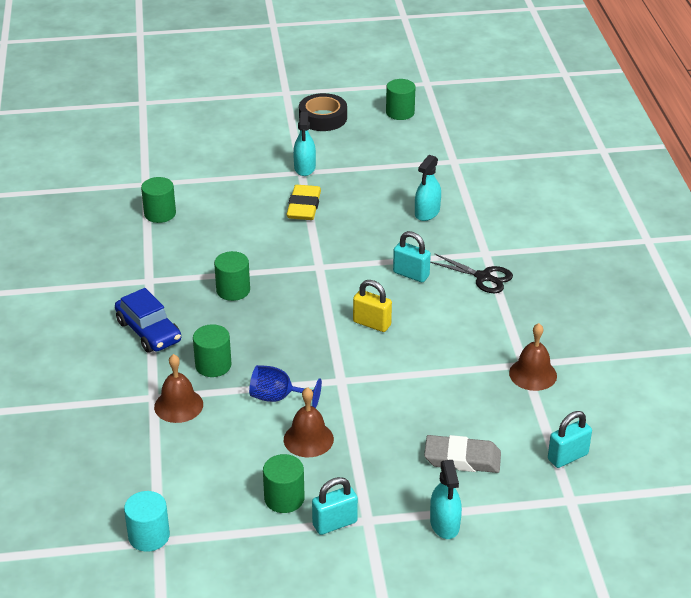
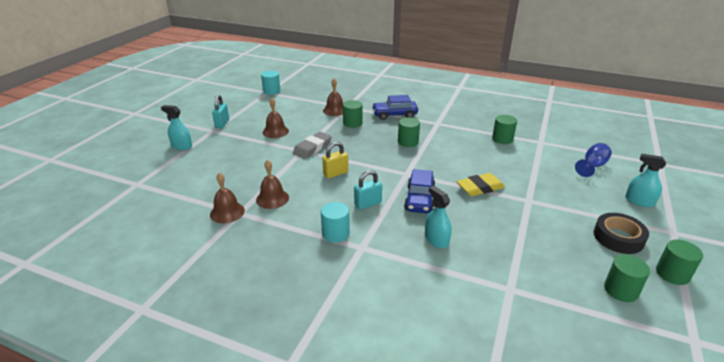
camera: 120 degrees right, 5 degrees down
(278, 398) = (311, 132): blue goblet -> blue goblet (592, 166)
(284, 498) = (251, 117): green cylinder -> green cylinder (672, 274)
(304, 168) = (534, 204): turquoise spray bottle -> turquoise spray bottle (639, 201)
(304, 207) = (480, 188): yellow eraser -> yellow eraser turned 60 degrees counterclockwise
(367, 241) = (419, 199): none -> blue car
(462, 458) = (207, 164): grey eraser -> grey eraser (312, 148)
(473, 351) = (272, 198): none -> brown bell
(483, 277) = (335, 233): black scissors -> turquoise cylinder
(567, 457) = (159, 196): turquoise padlock -> none

